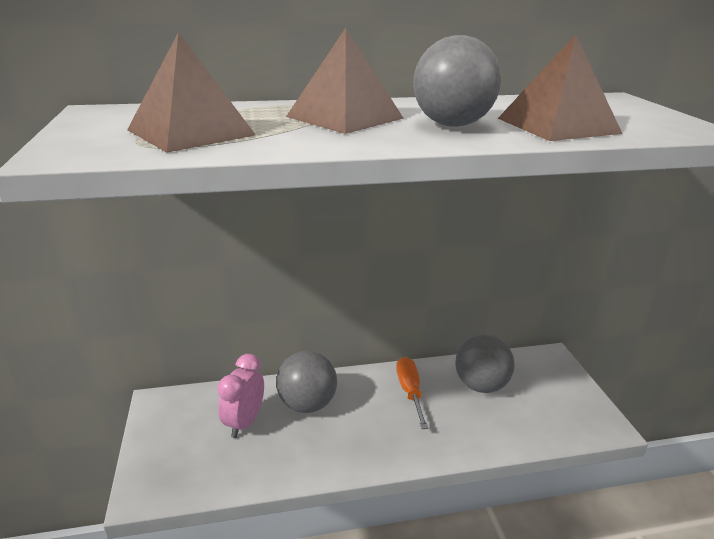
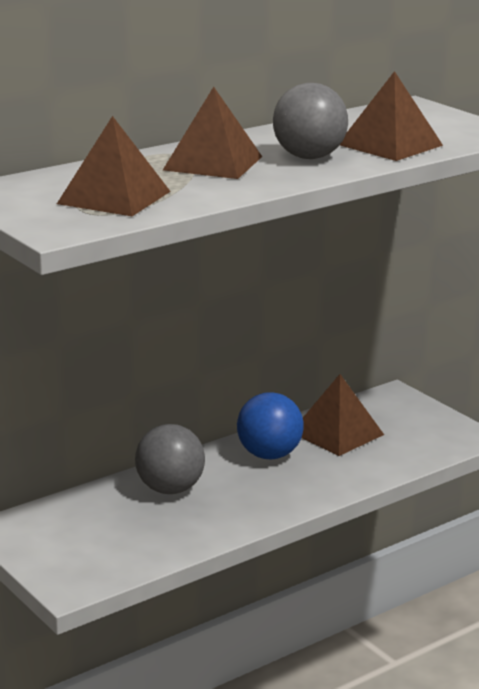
camera: 25 degrees left, 5 degrees down
(244, 422) = (117, 518): pink clock -> none
(410, 392) = (269, 455): orange screwdriver -> blue ball
(480, 385) = (337, 433): grey ball -> brown pyramid

